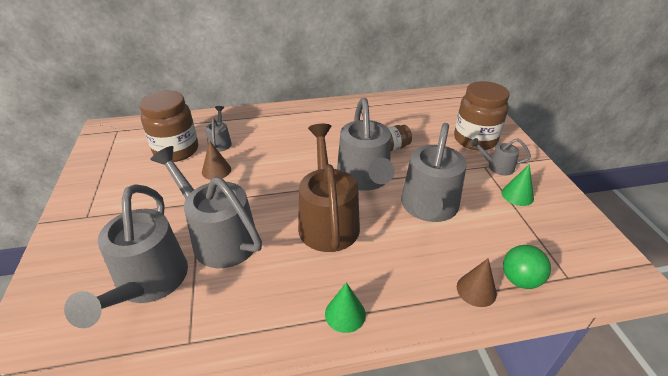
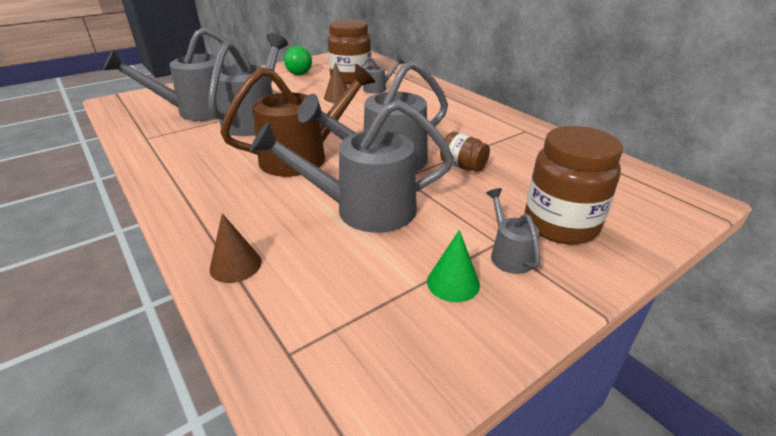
camera: 65 degrees right, 5 degrees down
(345, 314) = (183, 190): green cone -> none
(520, 280) = (265, 301): green ball -> green ball (299, 74)

